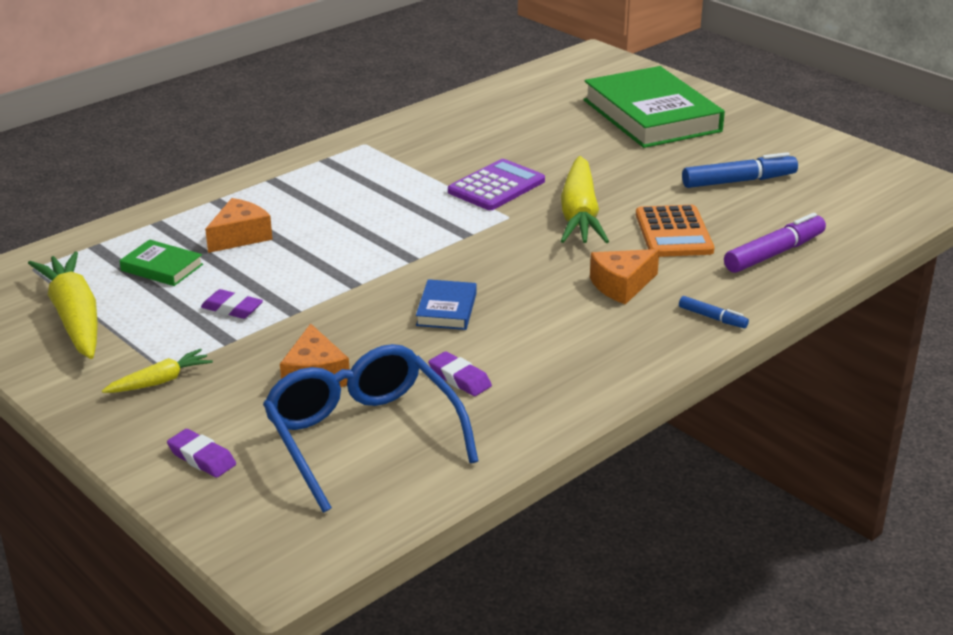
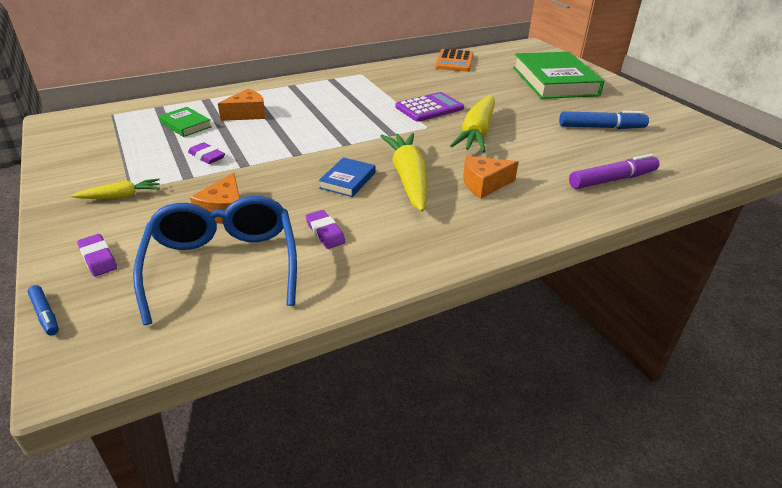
camera: 15 degrees right, 5 degrees up
(74, 318) = (107, 146): yellow carrot -> yellow carrot (408, 178)
(673, 233) = (539, 154): orange calculator -> orange calculator (454, 61)
(712, 318) = (545, 220): blue marker -> blue marker (45, 314)

